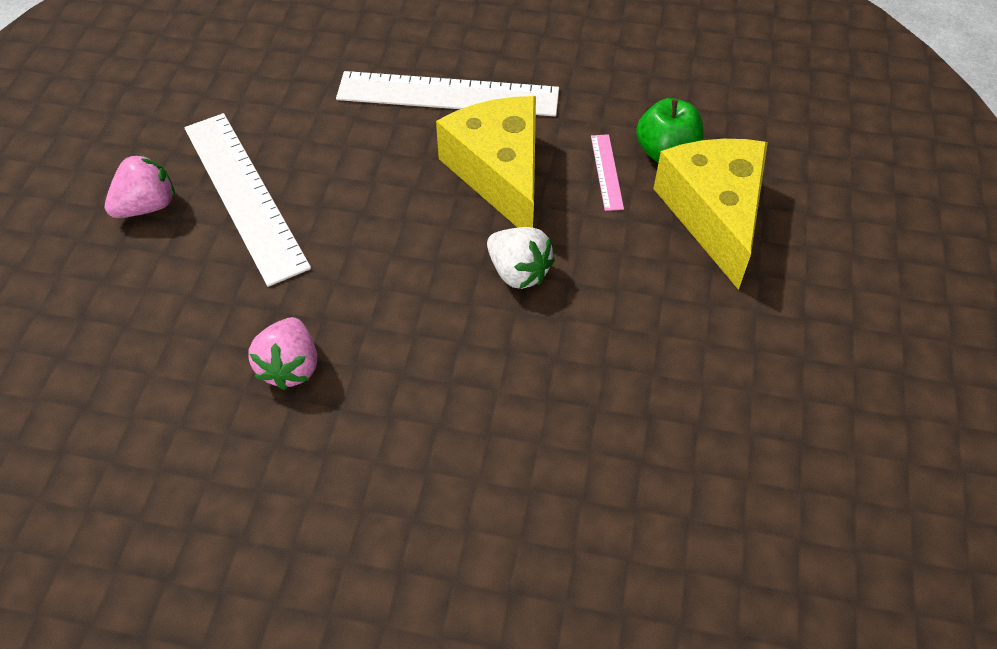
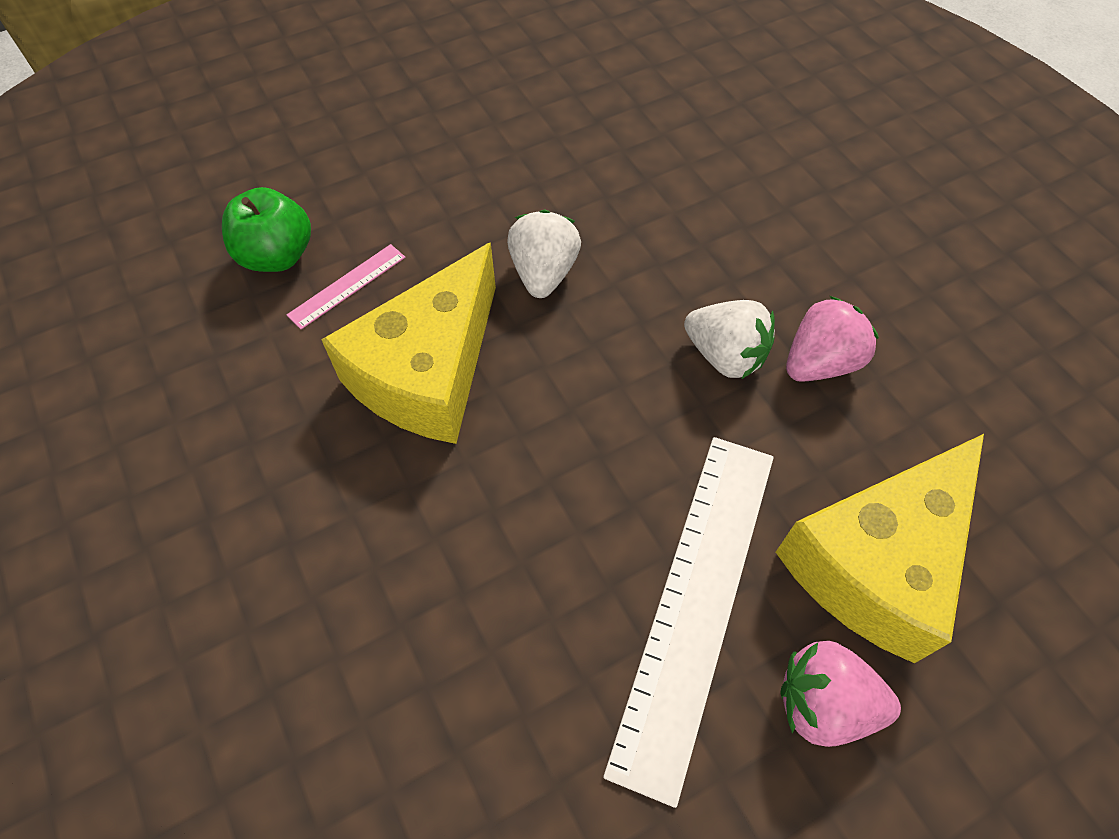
camera: 130 degrees left, 5 degrees up
(353, 319) = (725, 356): none -> white strawberry
(448, 94) = (334, 518): white ruler -> none
(714, 214) = (340, 182): yellow cheese -> yellow cheese (876, 562)

